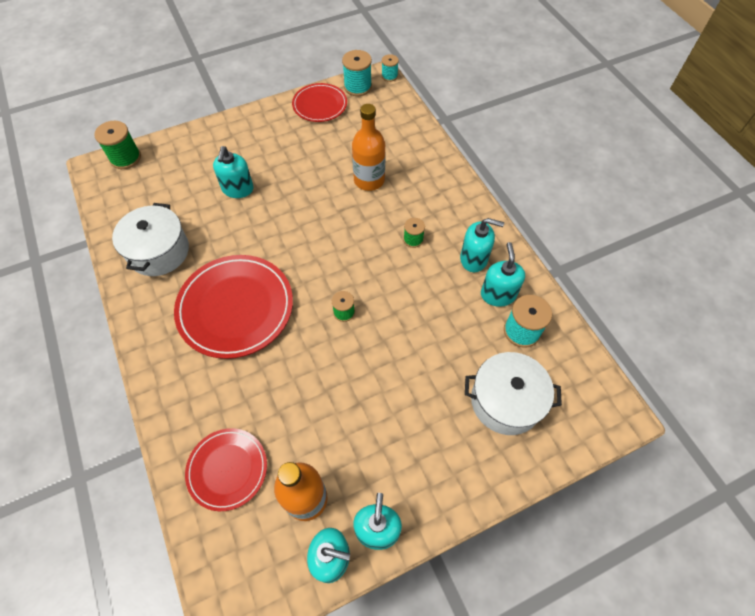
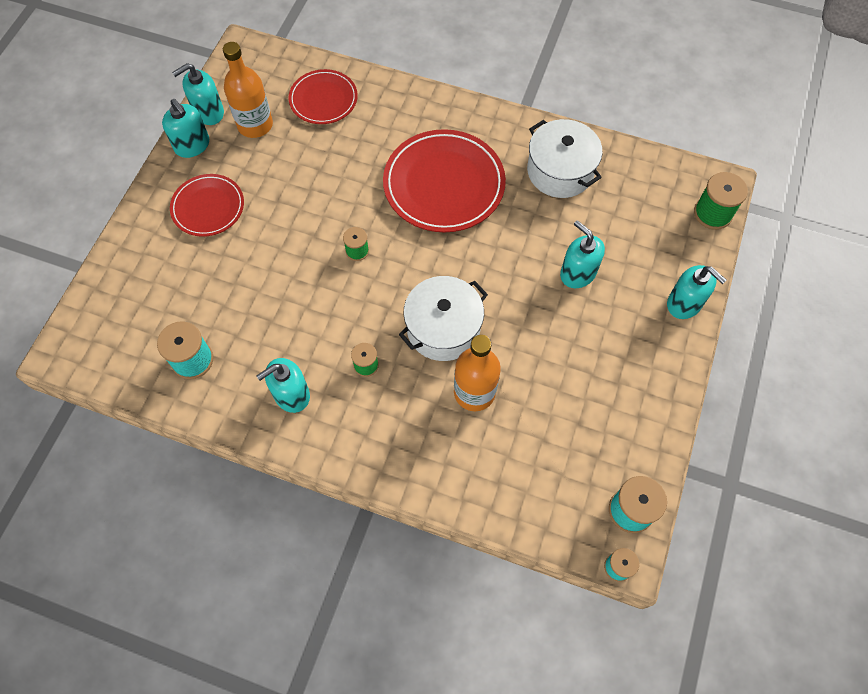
camera: 135 degrees right, 5 degrees up
(320, 105) = (635, 441): red plate -> red plate (208, 207)
(498, 294) = (240, 377): turquoise soap dispenser -> turquoise soap dispenser (684, 303)
(505, 401) = (164, 291): white pot -> white pot (443, 328)

